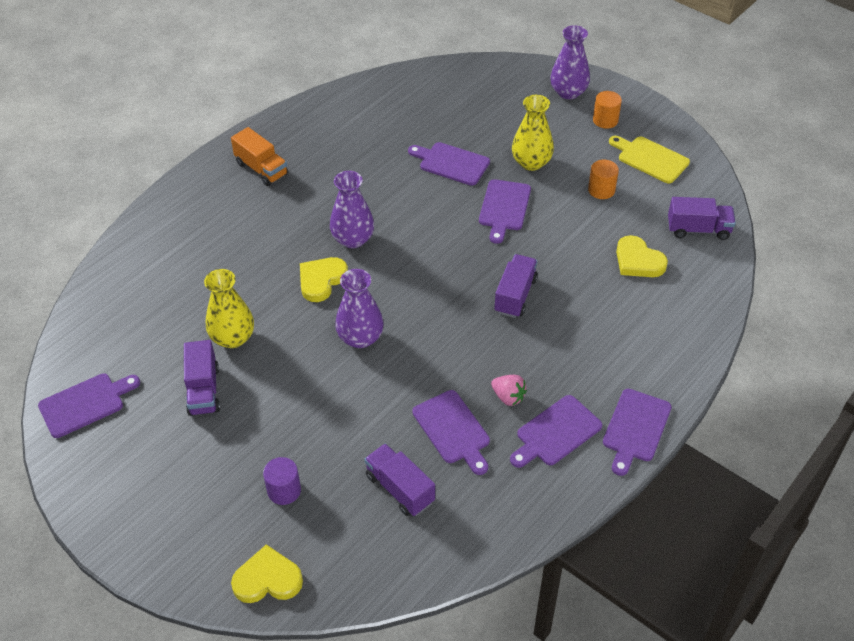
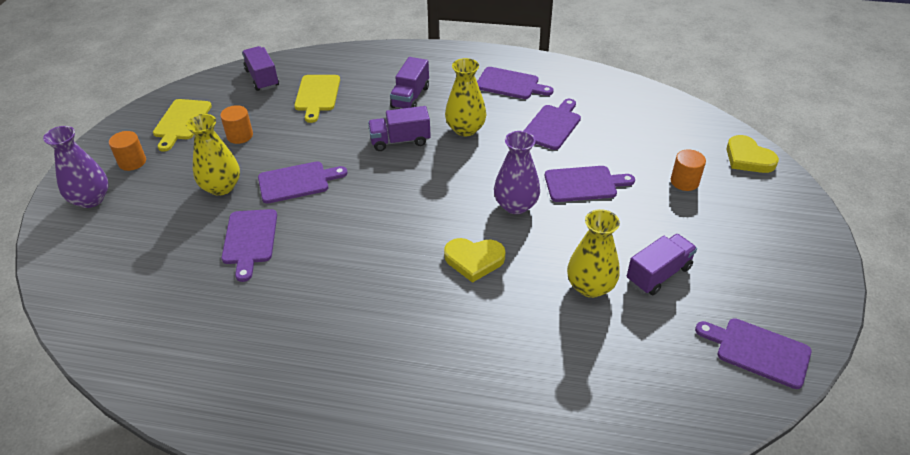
camera: 120 degrees left, 5 degrees down
(261, 169) = (346, 400): orange truck -> none
(284, 490) = (684, 181): purple cylinder -> orange cylinder
(353, 239) = (405, 263): purple vase -> none
(400, 489) = (621, 130): purple truck -> purple truck (410, 97)
(498, 353) = (465, 129): none -> yellow vase
(508, 397) = (501, 112): pink strawberry -> none
(635, 428) = (476, 57): purple cutting board -> purple cutting board (584, 184)
(638, 261) = (317, 95): yellow heart -> yellow cutting board

